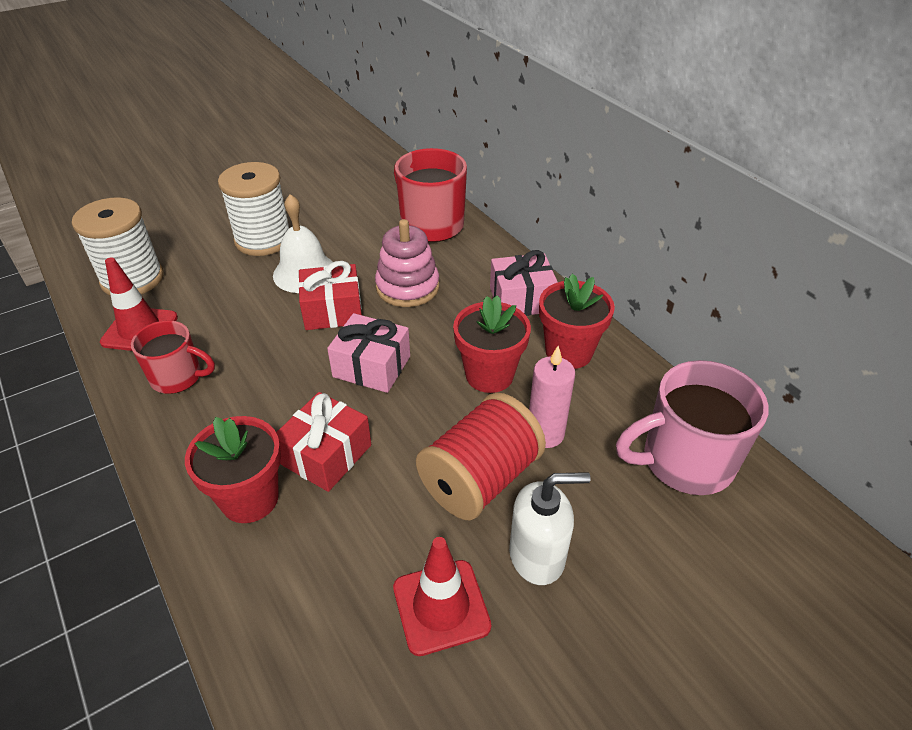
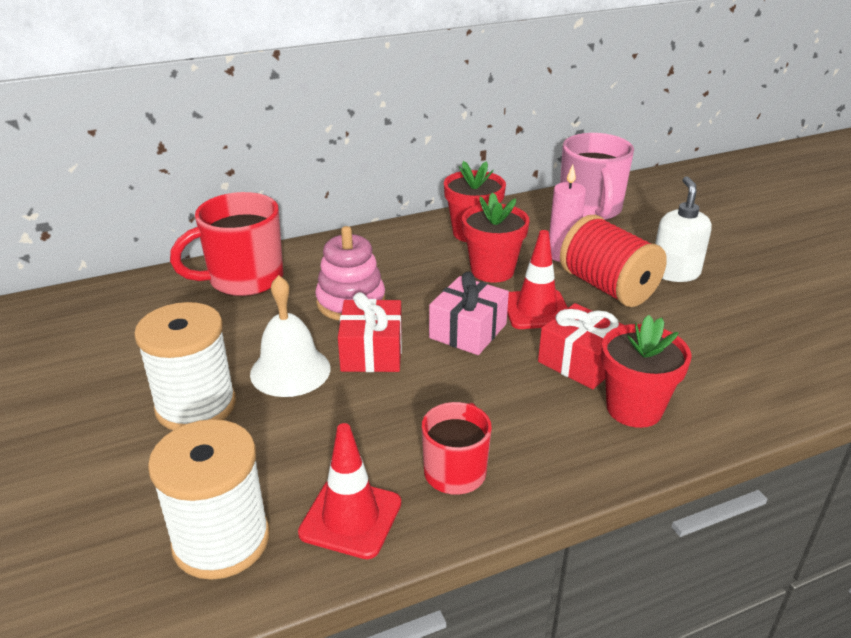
camera: 80 degrees left, 10 degrees down
(441, 607) = (723, 314): red traffic cone -> red traffic cone (536, 310)
(521, 299) = (396, 244): pink gift -> none

